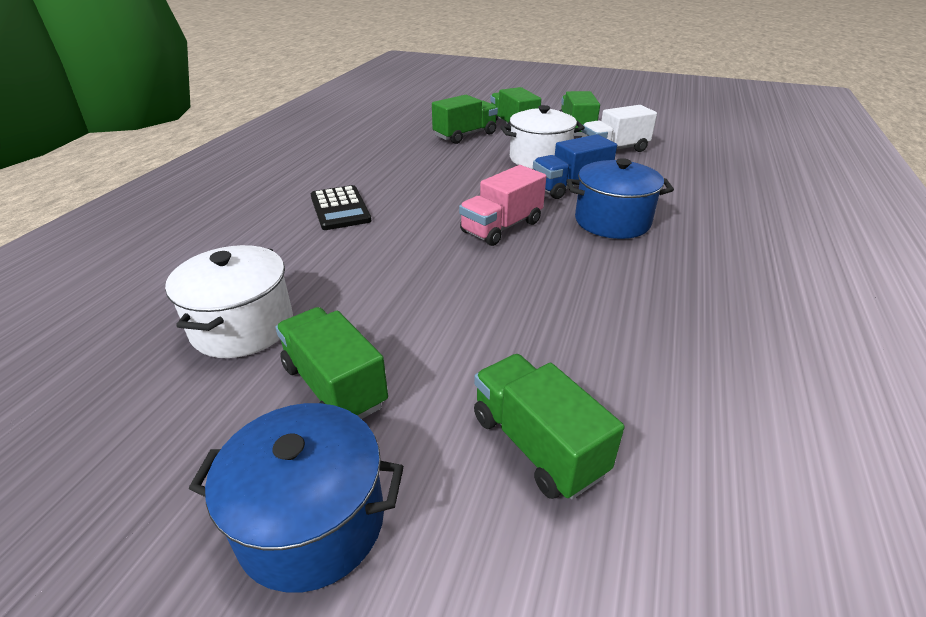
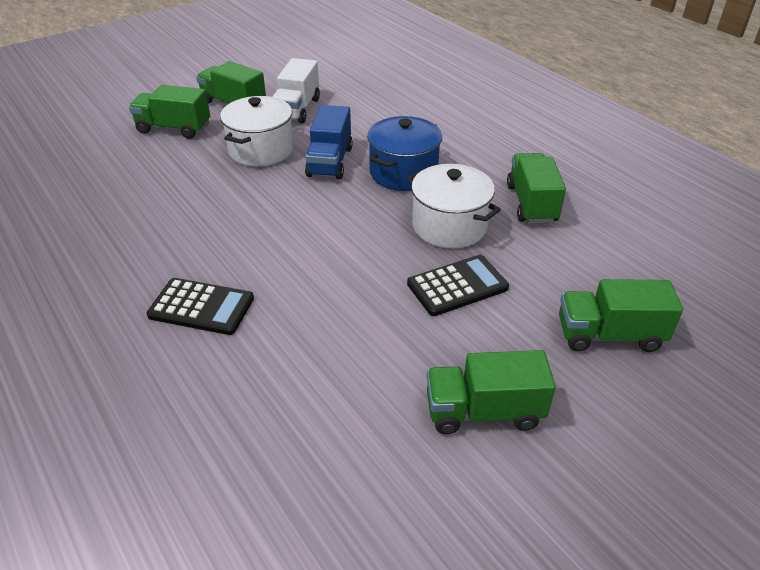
camera: 55 degrees left, 5 degrees up
(243, 326) = (352, 446): white pot -> white pot (449, 226)
(312, 522) = (613, 471): blue pot -> none
(465, 135) = (151, 163): green truck -> green truck (531, 203)
(492, 307) = (457, 286): none -> black calculator
(501, 227) = (352, 227): pink truck -> none

